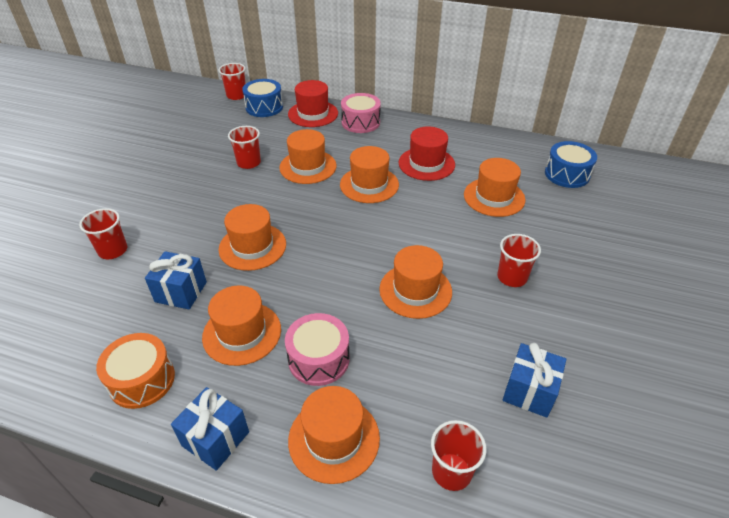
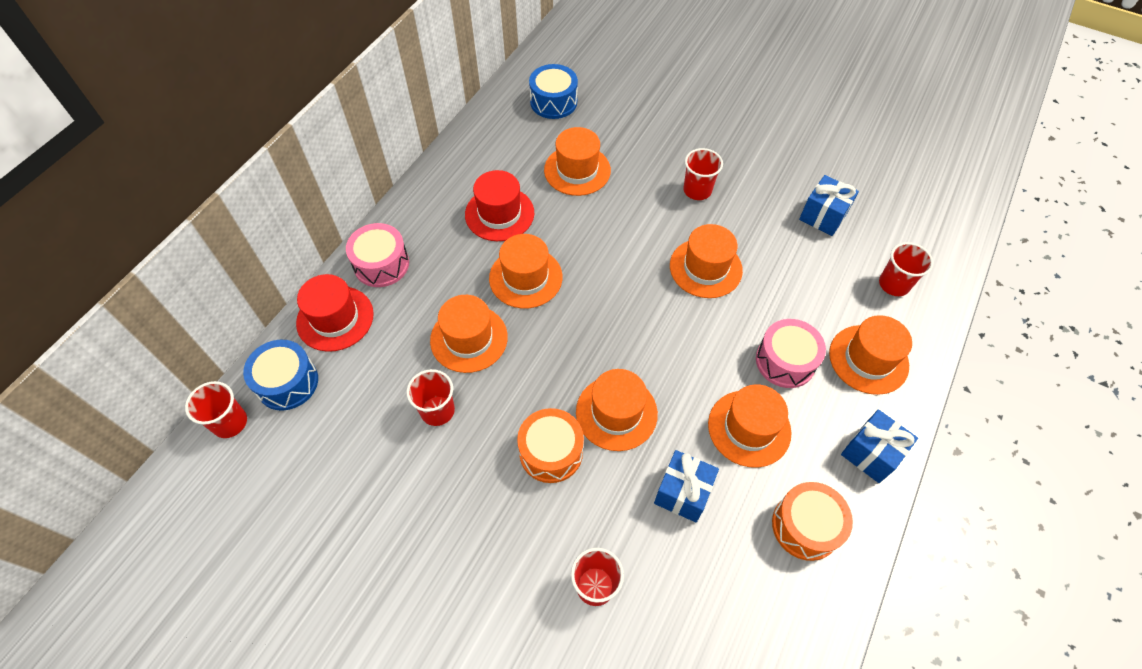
camera: 80 degrees left, 15 degrees up
(218, 217) = (551, 452): none -> orange drum

